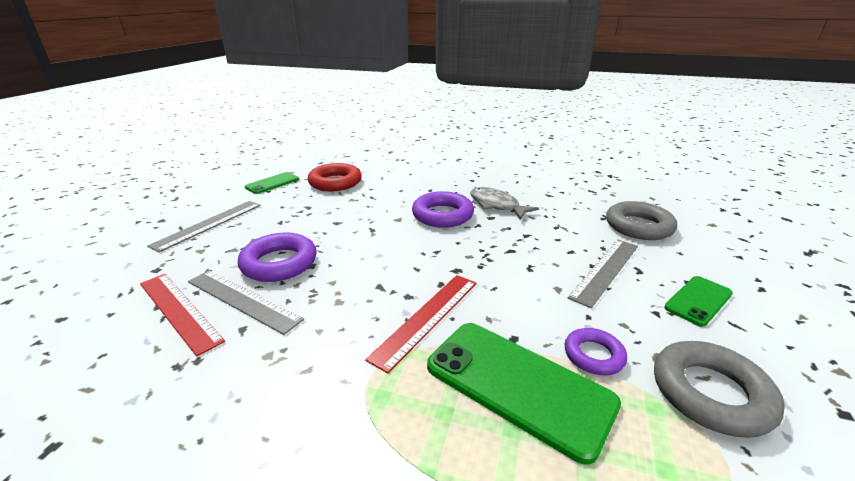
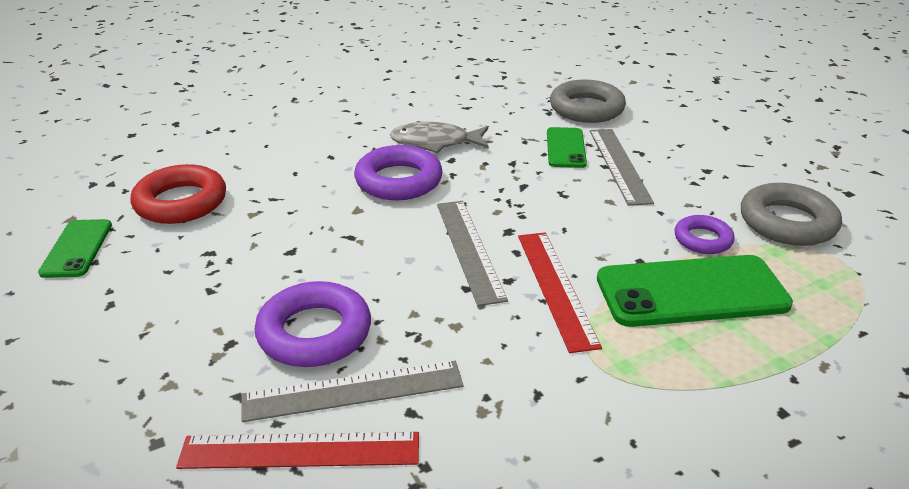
camera: 45 degrees left, 5 degrees up
(209, 224) = (102, 351): grey ruler -> grey ruler (469, 249)
(698, 300) = (705, 157): green phone -> green phone (565, 148)

